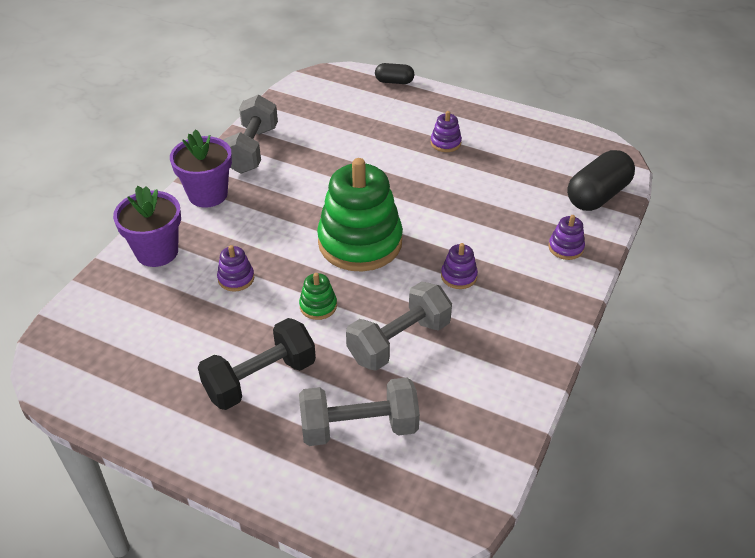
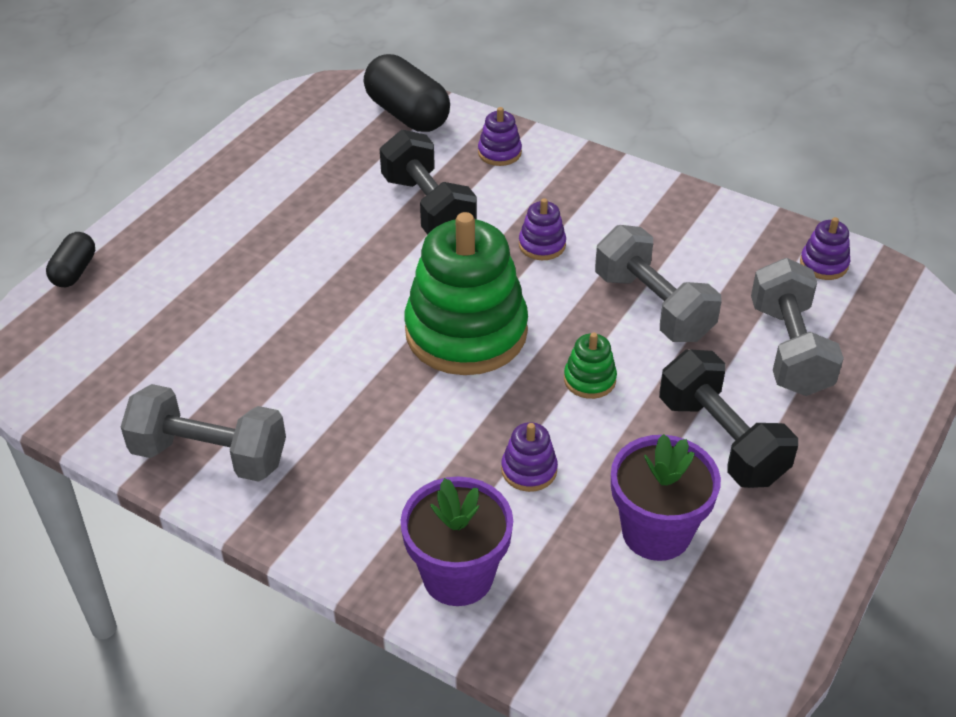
camera: 85 degrees left, 0 degrees up
(208, 194) = (320, 513): purple flower pot -> purple flower pot (656, 532)
(445, 143) = (260, 230): purple stacking toy -> purple stacking toy (823, 264)
(488, 215) = (428, 207): none -> black dumbbell

